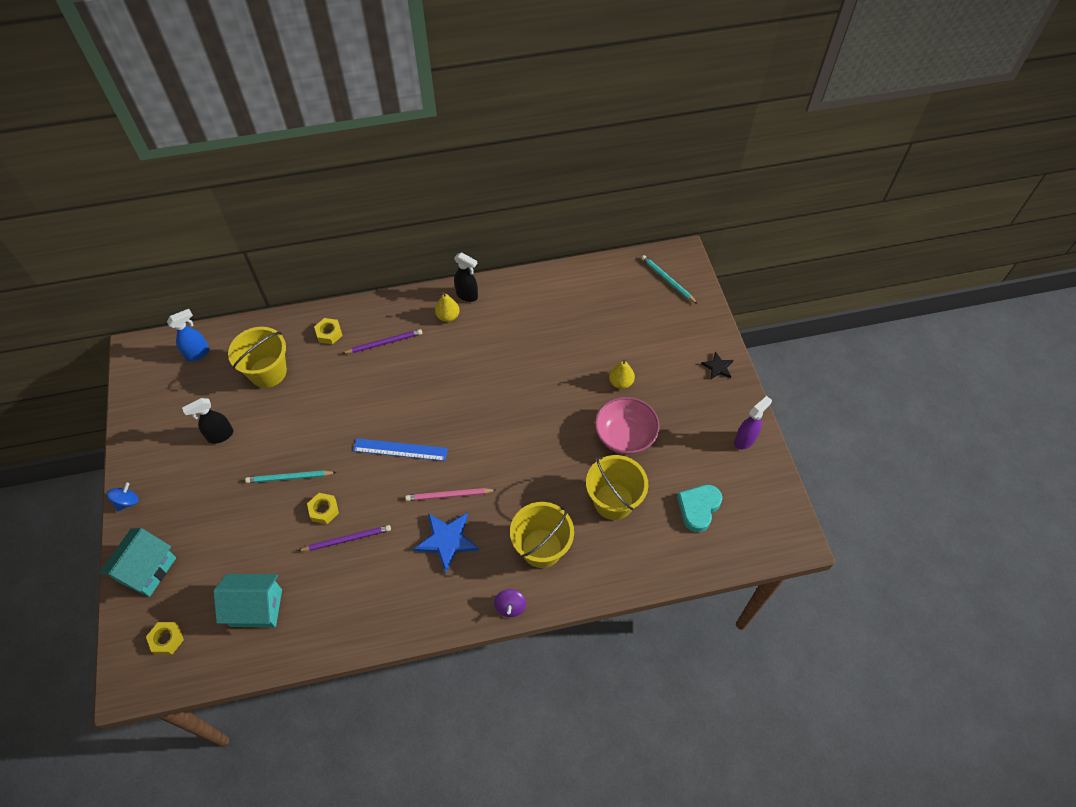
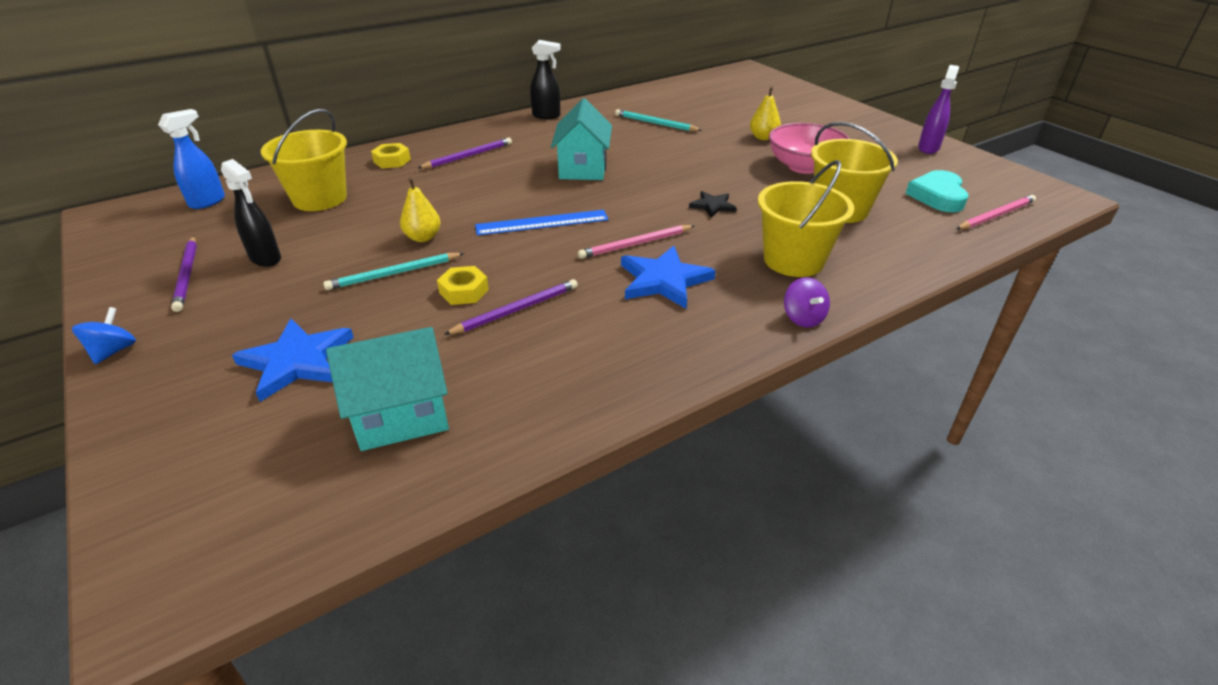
camera: 20 degrees left, 20 degrees down
(147, 570) = (169, 420): turquoise house -> turquoise house (583, 168)
(167, 639) = (233, 502): yellow nut -> none
(173, 438) = (187, 275): none -> purple pencil
(216, 544) = (297, 361): none -> blue star
(220, 436) = (266, 259): black spray bottle -> black spray bottle turned 90 degrees counterclockwise
(448, 316) = (534, 130): yellow pear -> yellow pear (423, 237)
(667, 280) = (747, 81): turquoise pencil -> turquoise pencil (655, 123)
(718, 367) = (849, 115): black star -> black star (712, 206)
(722, 546) = (995, 216): none -> pink pencil

